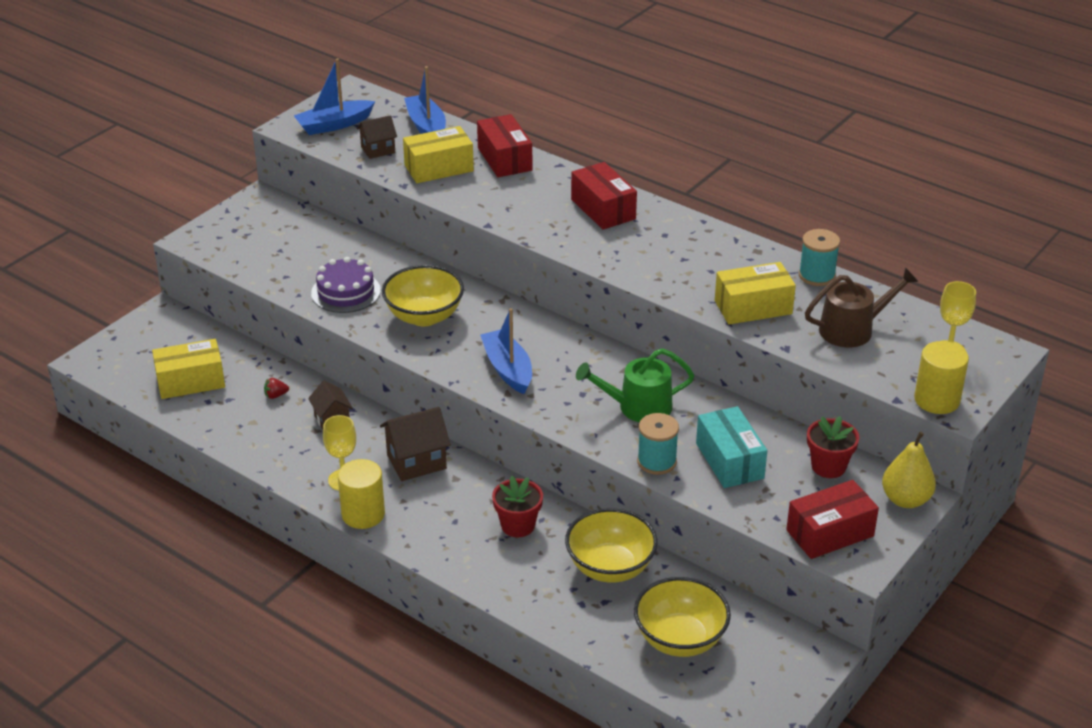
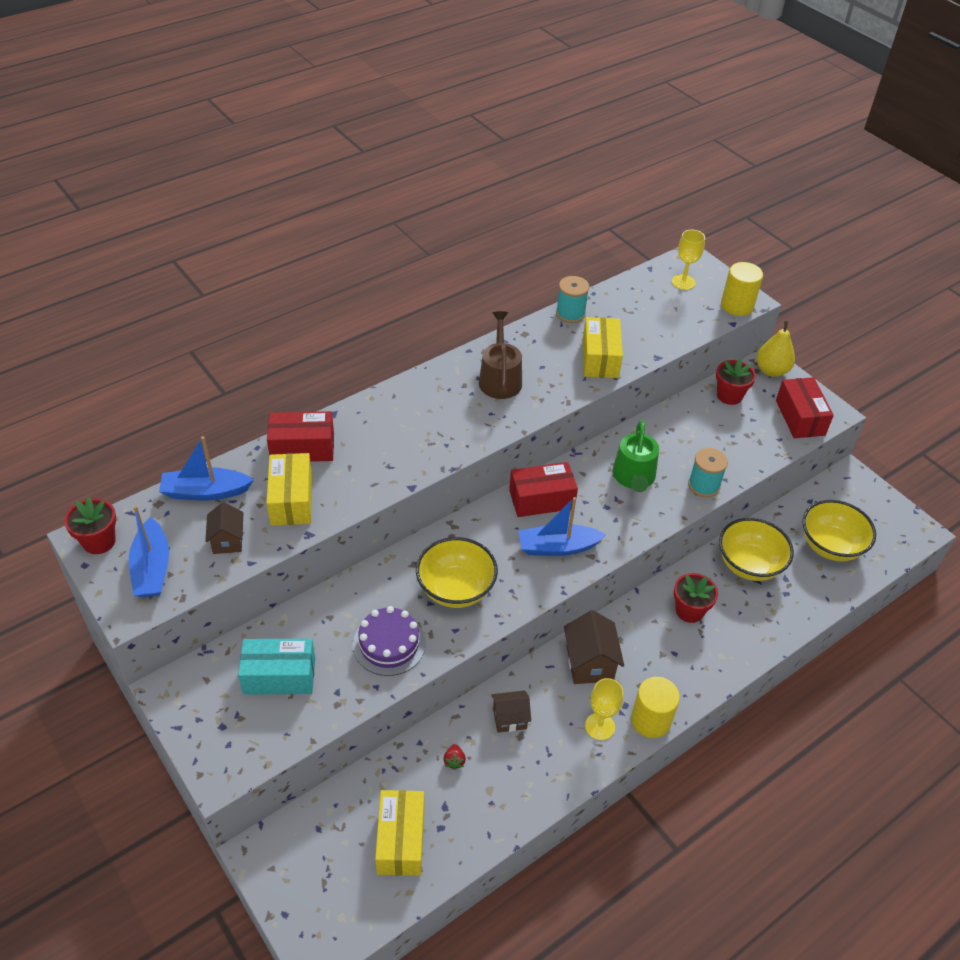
camera: 75 degrees left, 10 degrees up
(350, 96) = (99, 541): none -> red flower pot
(603, 209) = (422, 404): red box -> red box (541, 499)
(729, 461) = (712, 444): turquoise box -> turquoise box (279, 676)
(852, 329) = (644, 317): brown watering can -> brown watering can (500, 379)

